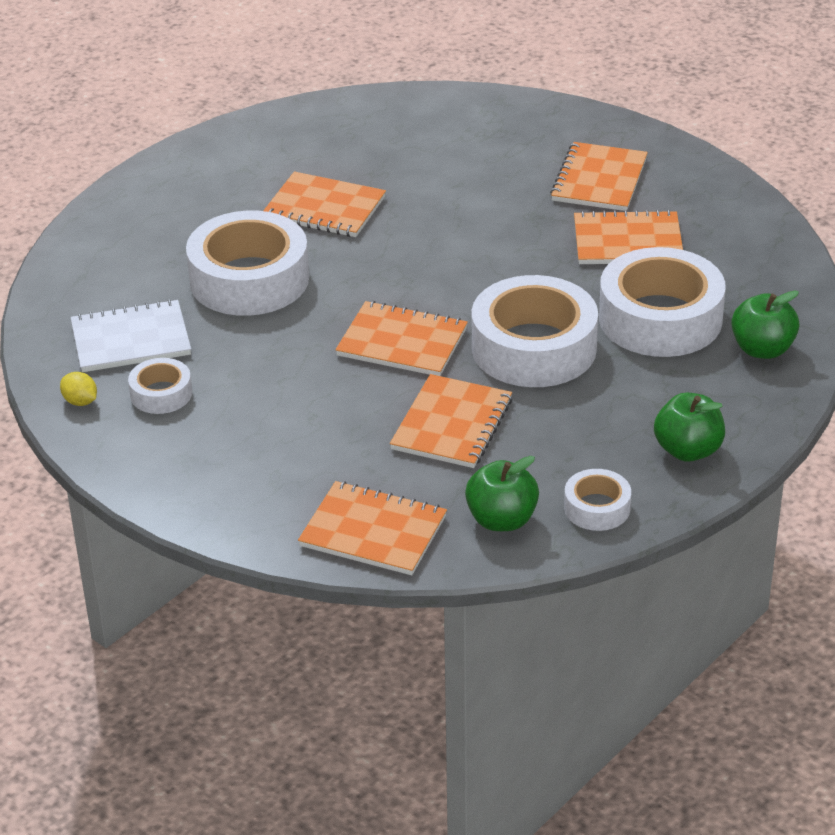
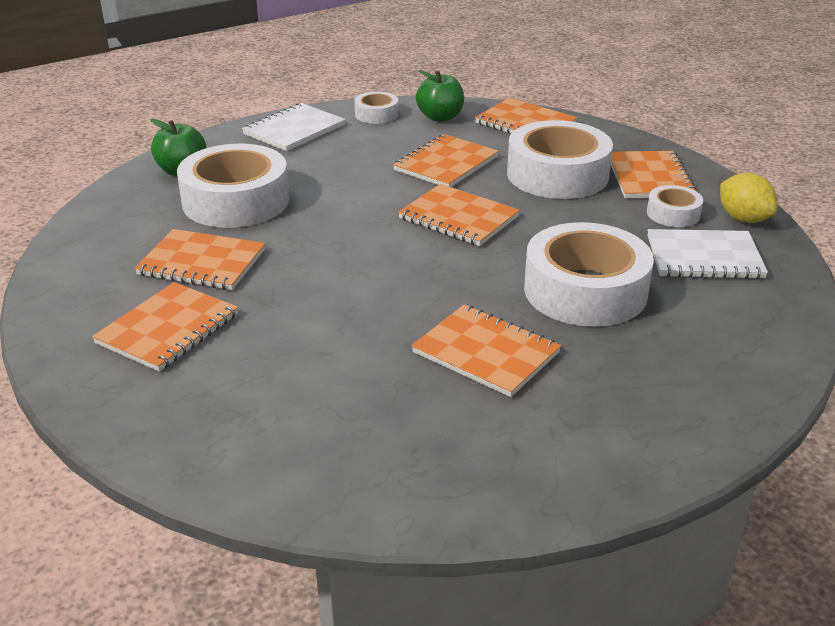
camera: 165 degrees left, 5 degrees down
(80, 401) = (743, 219): yellow lemon -> yellow lemon, size x1.68
(189, 450) = (649, 177): none -> orange notebook
(534, 348) = (353, 198): white tape -> white tape (557, 174)
(688, 450) = (294, 130): green apple -> white notebook

